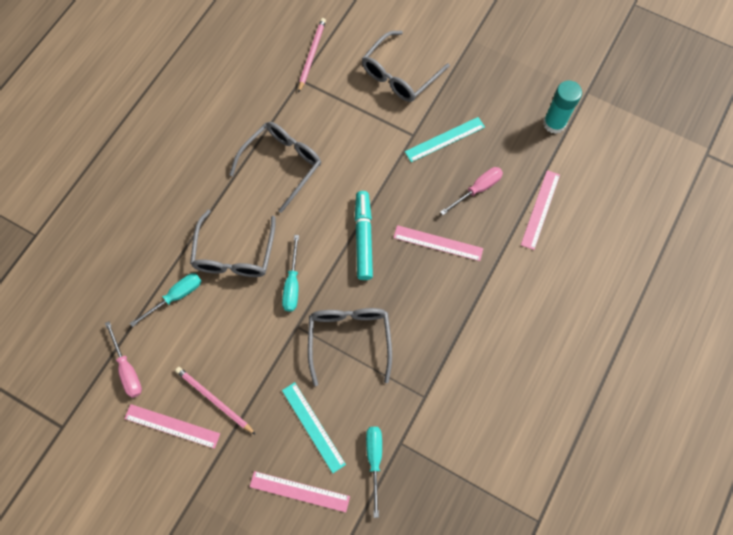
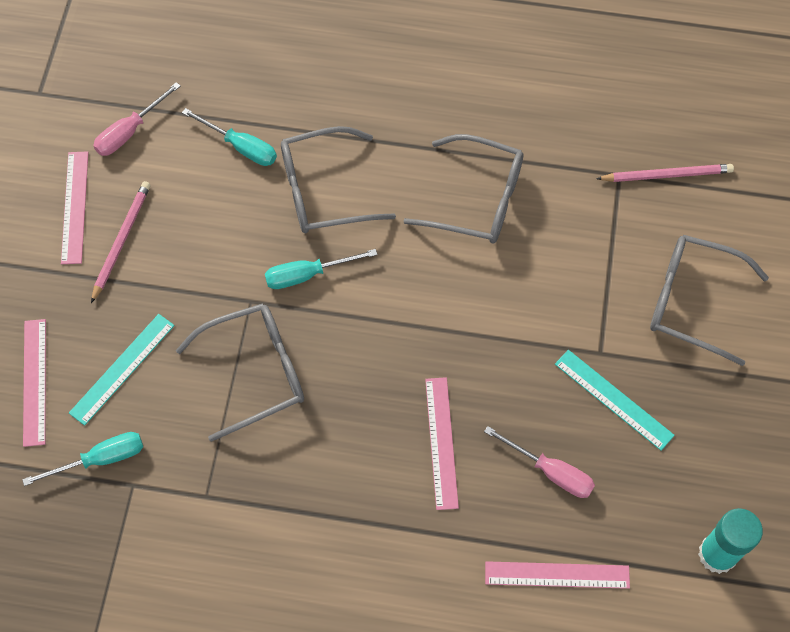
camera: 70 degrees right, 5 degrees down
(363, 238) = (409, 340): turquoise marker -> none

